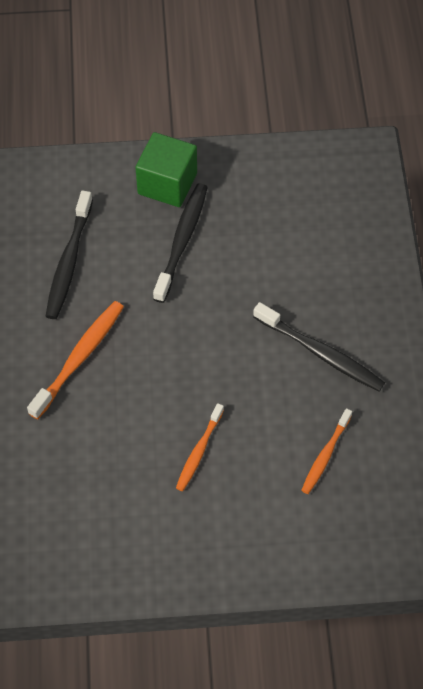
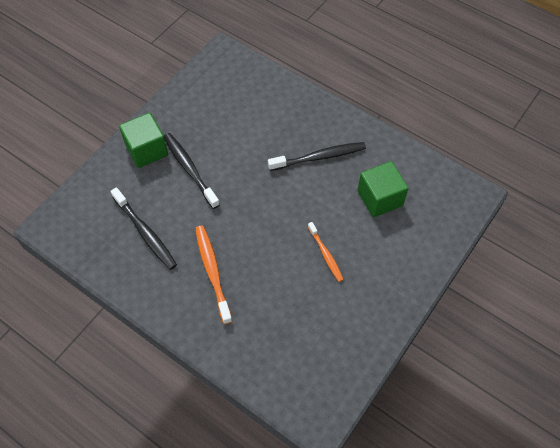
camera: 50 degrees left, 0 degrees up
(325, 455) = (380, 198): orange toothbrush -> green cube

